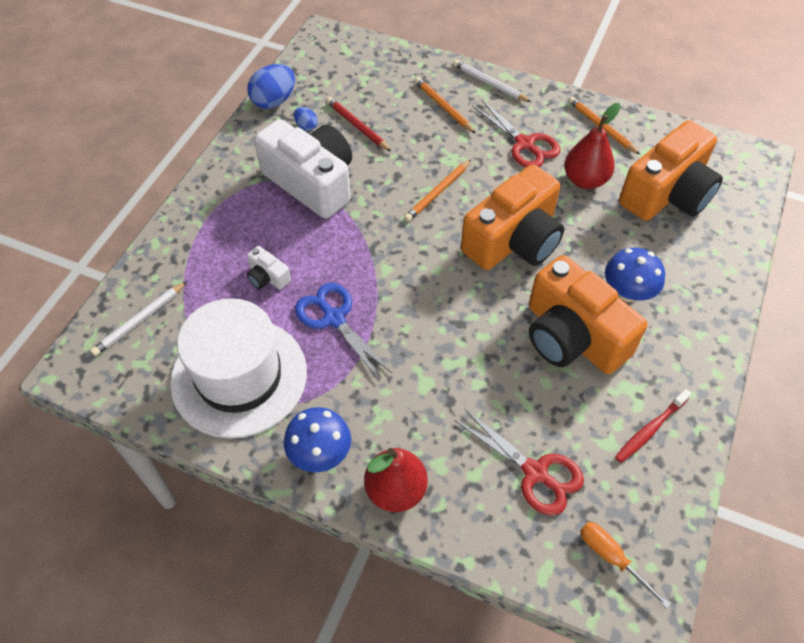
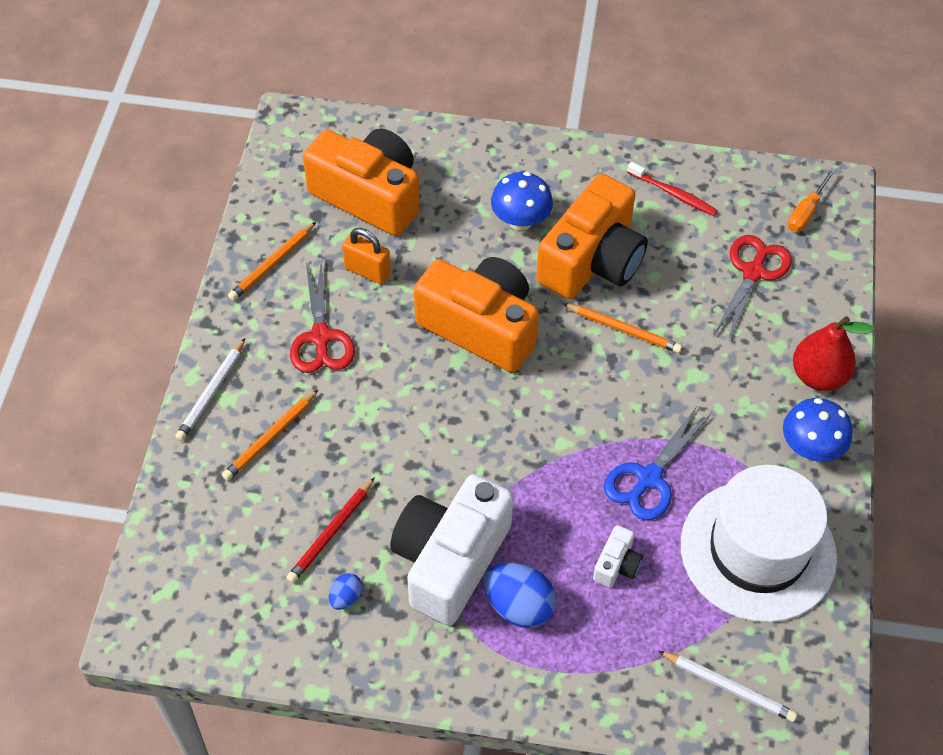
camera: 105 degrees left, 0 degrees up
(274, 101) = (303, 657): blue egg -> blue egg (518, 606)
(438, 192) = (428, 414): orange pencil -> orange pencil (623, 330)
(525, 144) = (321, 337): red scissors -> red scissors turned 135 degrees clockwise
(585, 180) = (367, 271): red pear -> orange padlock

